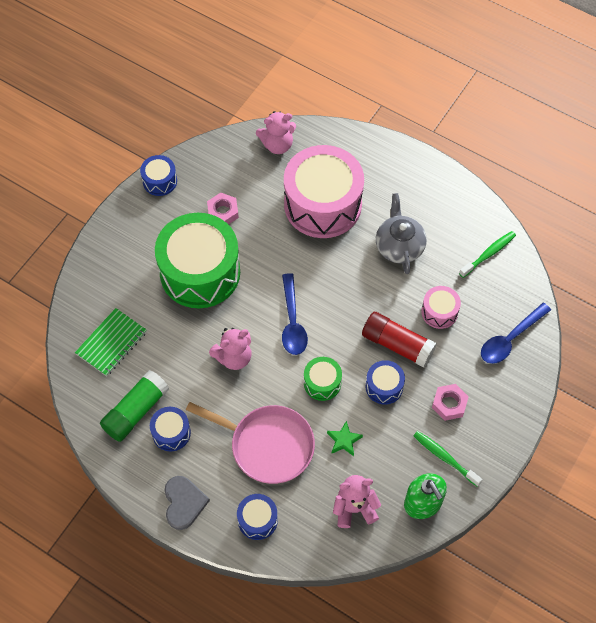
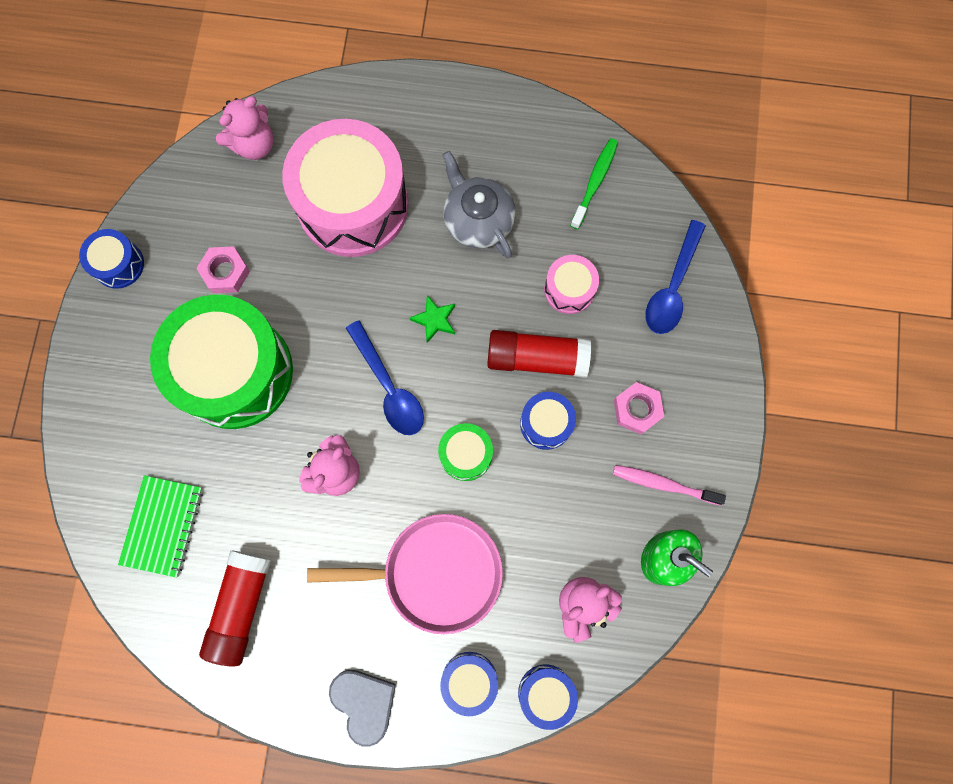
camera: 25 degrees left, 15 degrees up
(136, 411) = (241, 607): green glue stick -> red glue stick
(171, 433) = (302, 615): blue drum -> blue drum (546, 693)
(344, 440) = (529, 520): green star -> green star (435, 320)
(445, 457) = (663, 484): green toothbrush -> pink toothbrush

